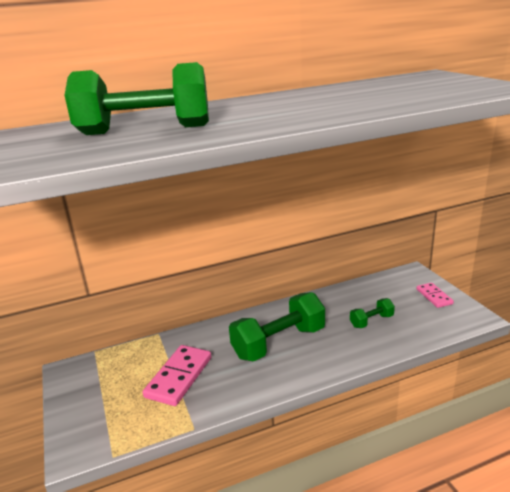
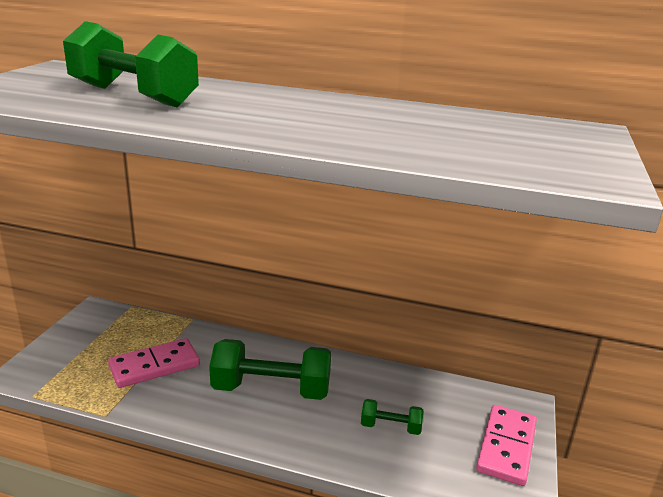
camera: 35 degrees right, 0 degrees up
(434, 296) = (506, 447): pink domino -> pink domino, size x1.69

